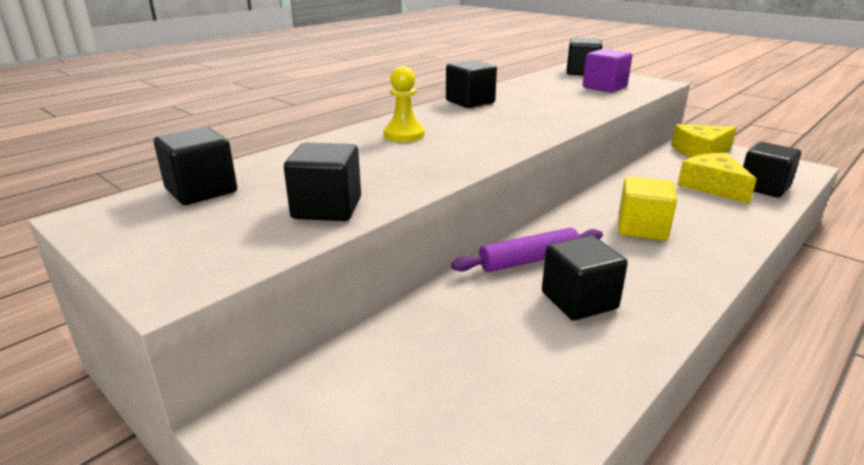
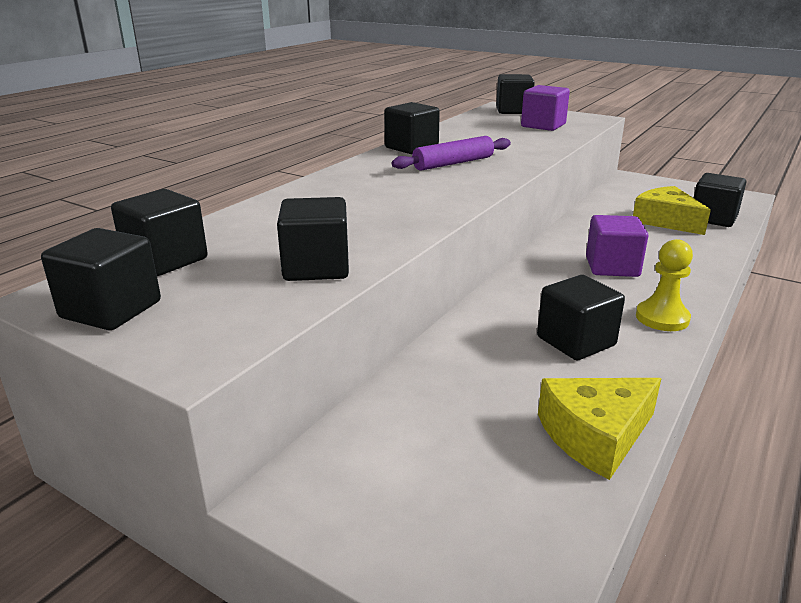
camera: 10 degrees left, 0 degrees up
(131, 232) = (111, 310): none -> black cube
(404, 135) = (358, 186): yellow pawn -> yellow pawn (662, 318)
(529, 260) = (513, 307): purple rolling pin -> purple rolling pin (453, 163)
(641, 228) = (612, 267): yellow cube -> purple cube
(700, 152) = (643, 187): yellow cheese -> yellow cheese (595, 435)

